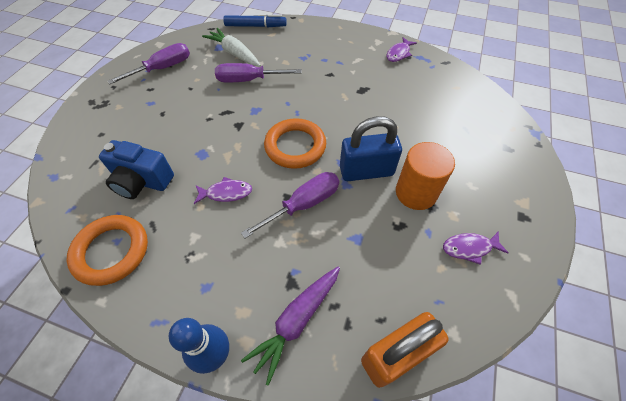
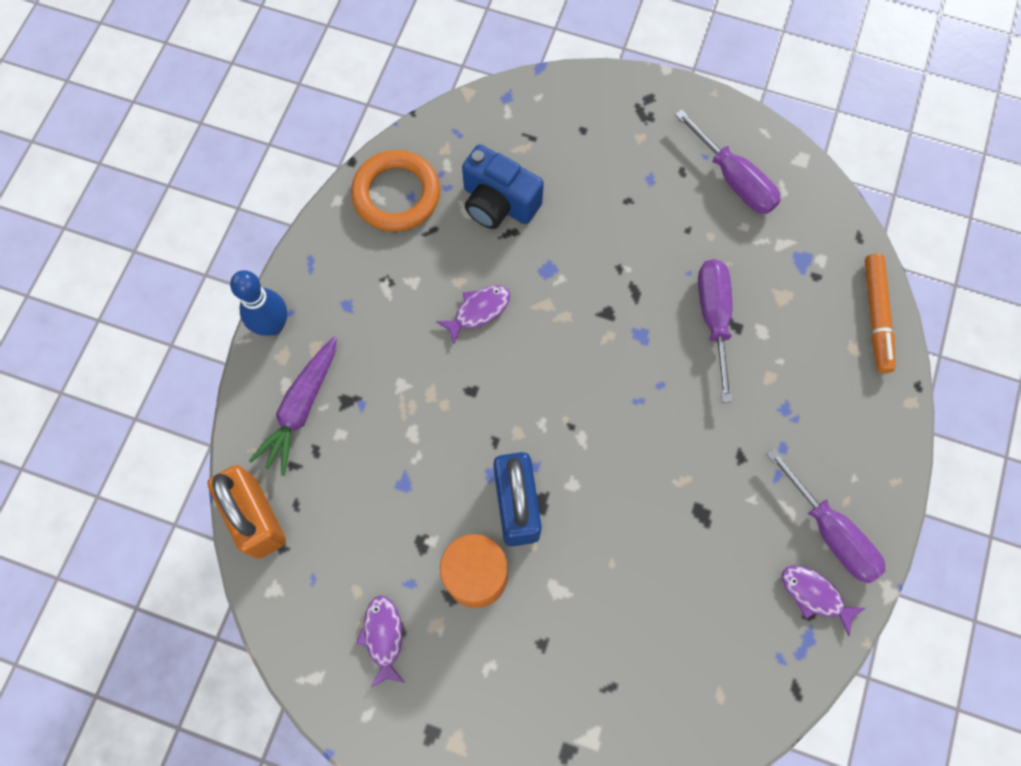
camera: 90 degrees right, 15 degrees up
(142, 181) = (498, 203): blue camera -> blue camera turned 75 degrees counterclockwise
(226, 193) = (478, 311): purple fish -> purple fish turned 120 degrees counterclockwise
(234, 53) = (785, 287): white carrot -> none
(255, 26) = (876, 316): blue marker -> orange marker
(295, 146) = (564, 400): orange ring -> none
(297, 321) = (301, 408): purple carrot -> purple carrot turned 105 degrees counterclockwise
(304, 204) = (458, 414): purple screwdriver -> purple screwdriver (830, 532)

